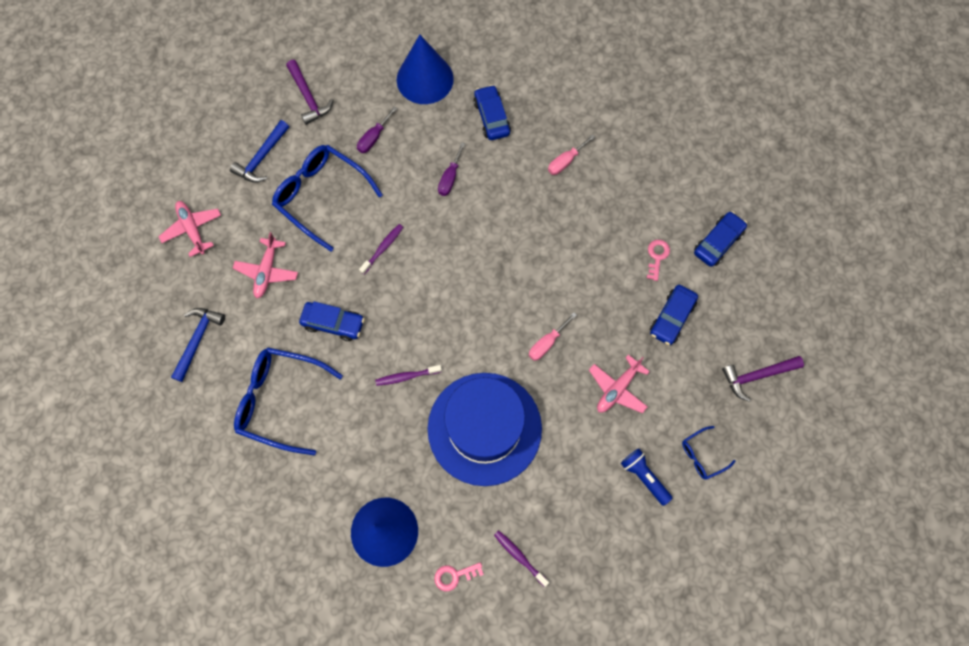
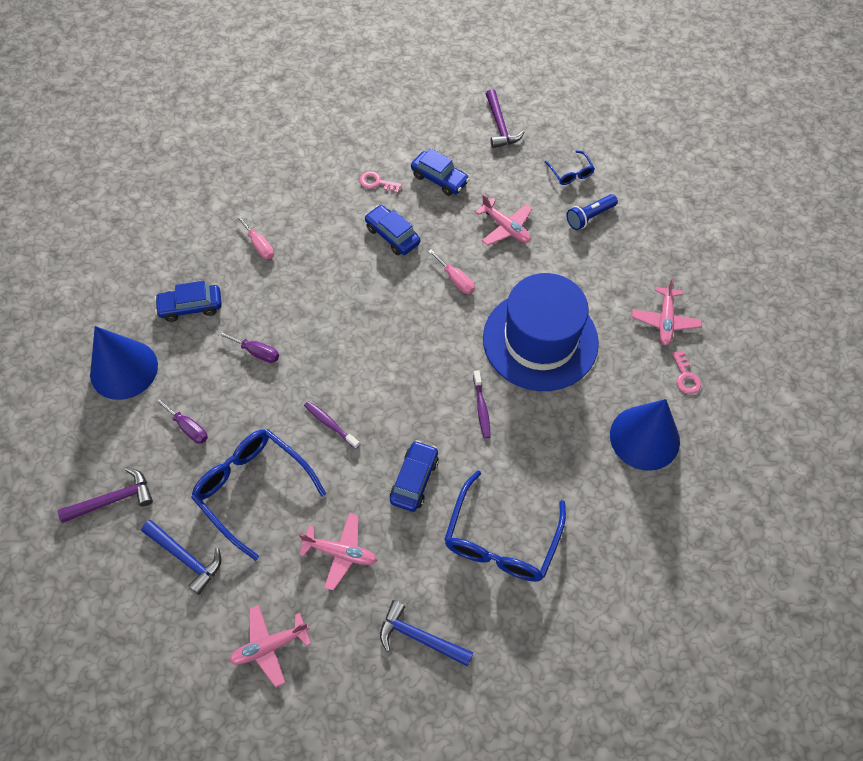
camera: 85 degrees left, 10 degrees down
(321, 196) = (252, 489): blue glasses -> blue glasses turned 90 degrees clockwise
(519, 556) = (665, 321): purple toothbrush -> pink plane
(718, 242) = (369, 136): blue car -> blue car (392, 235)

